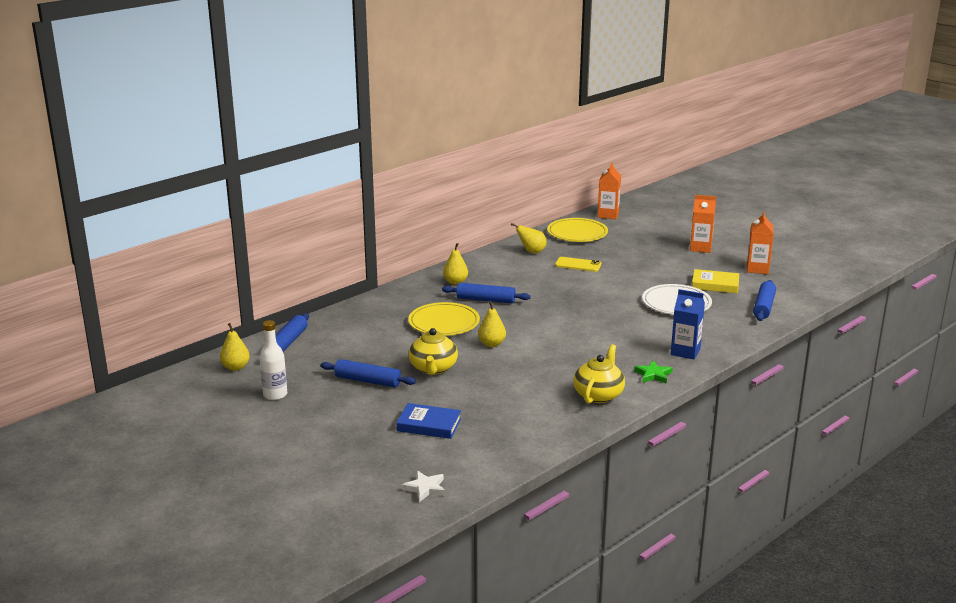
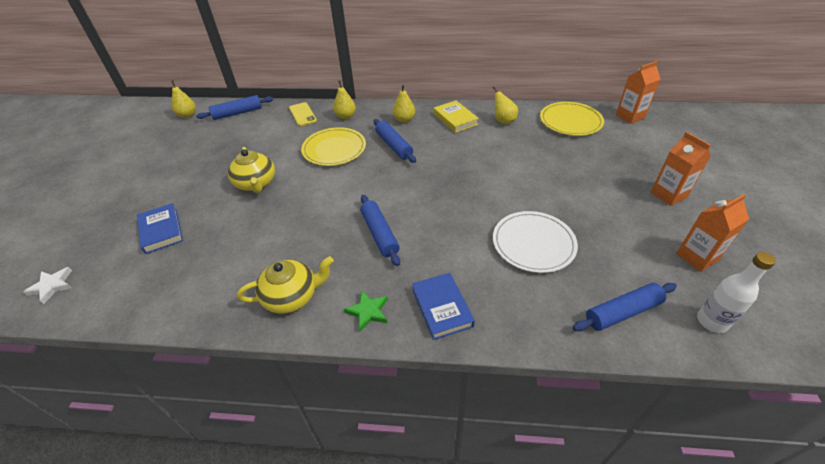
camera: 50 degrees right, 20 degrees up
(275, 395) = (161, 146): white bottle -> white bottle (712, 321)
(368, 381) = (211, 168): blue rolling pin -> blue rolling pin (379, 234)
(433, 368) = (256, 183): yellow teapot -> yellow teapot turned 75 degrees counterclockwise
(491, 344) = (324, 187): yellow pear -> yellow pear (345, 116)
(578, 265) = (517, 151): yellow phone -> yellow phone (302, 114)
(685, 352) = (442, 308): blue carton -> blue book
(715, 285) = (611, 247): yellow book -> yellow book (455, 119)

